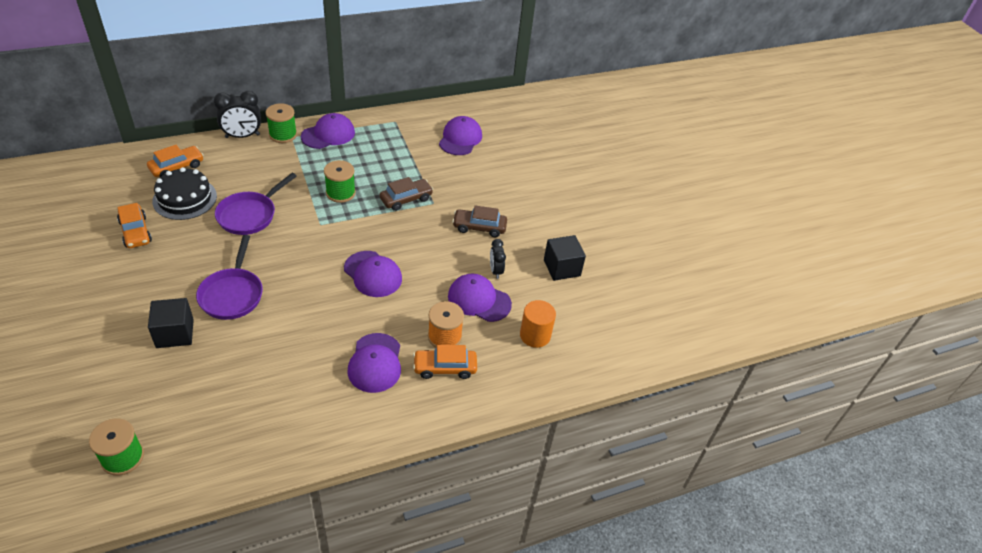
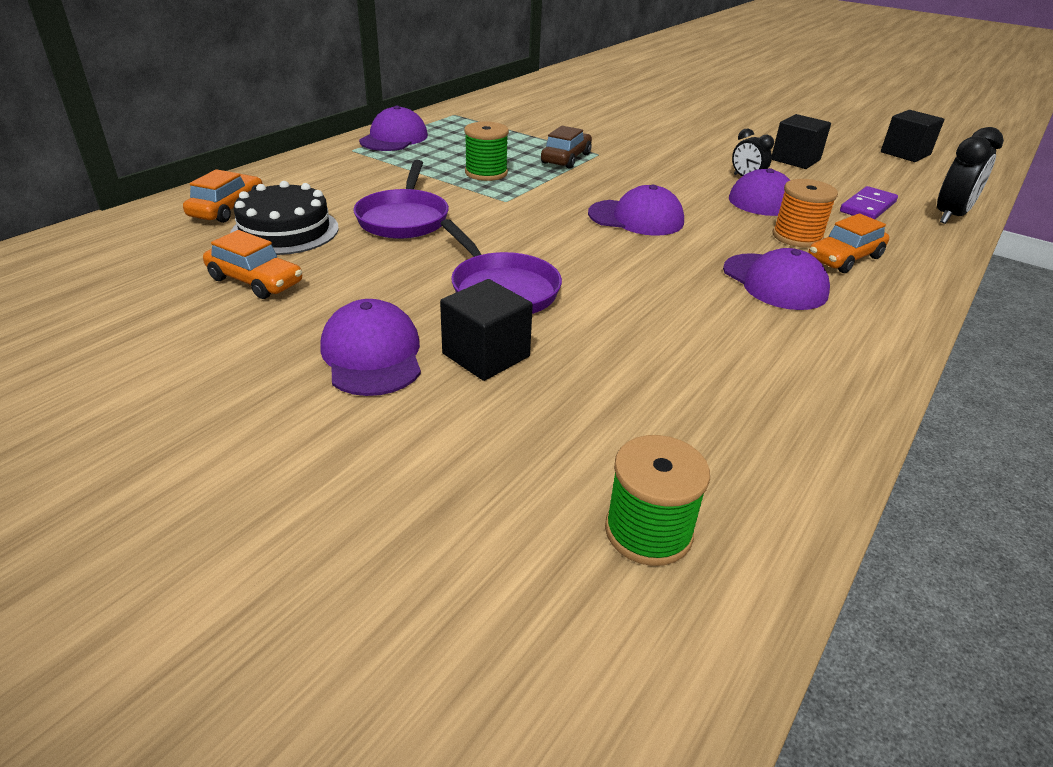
camera: 30 degrees left, 10 degrees down
(242, 136) = (283, 163): black clock -> black clock (950, 216)
(283, 135) = (337, 151): green spool -> none
(460, 139) = (543, 110): purple cap -> purple cap (372, 355)
(479, 227) = (674, 157): brown car -> none
(535, 335) = (867, 207): orange cylinder -> purple domino
(661, 299) = (905, 153): none -> black cube

